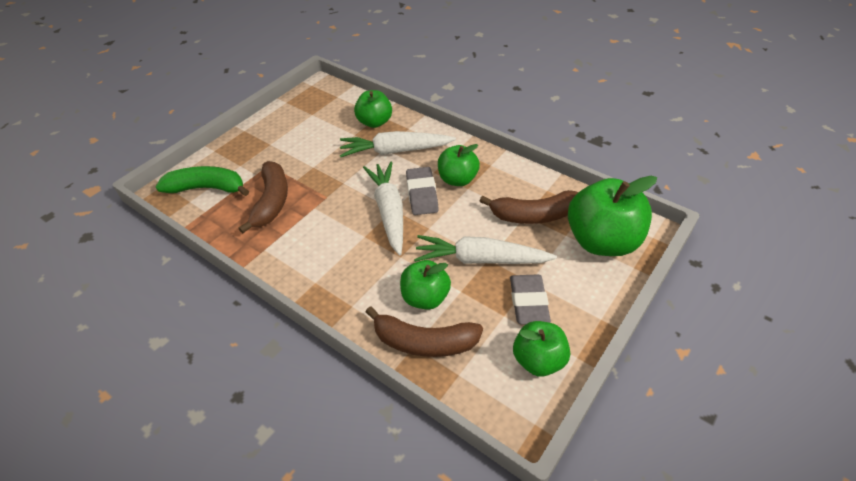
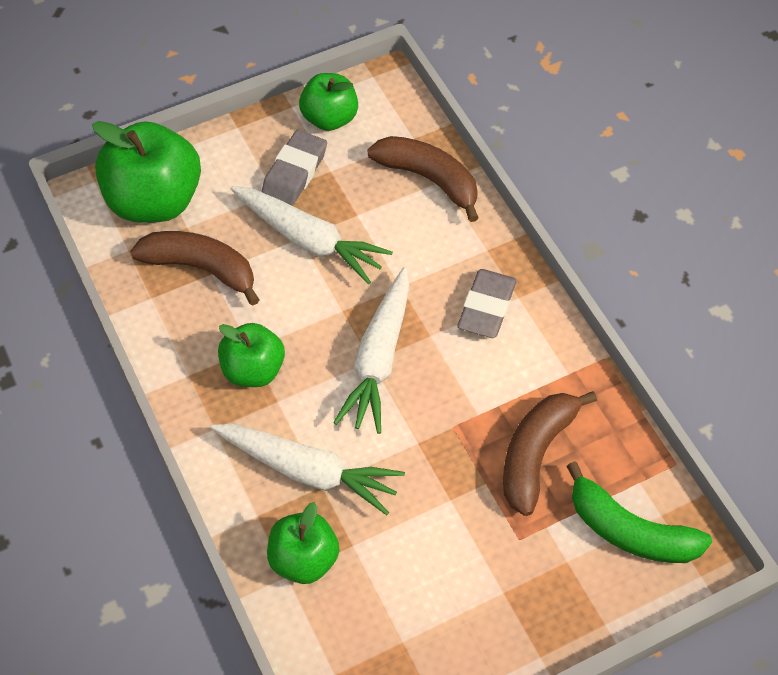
camera: 155 degrees left, 10 degrees up
(422, 194) = (318, 367): grey eraser -> grey eraser (487, 307)
(425, 297) = (401, 223): green apple -> none

